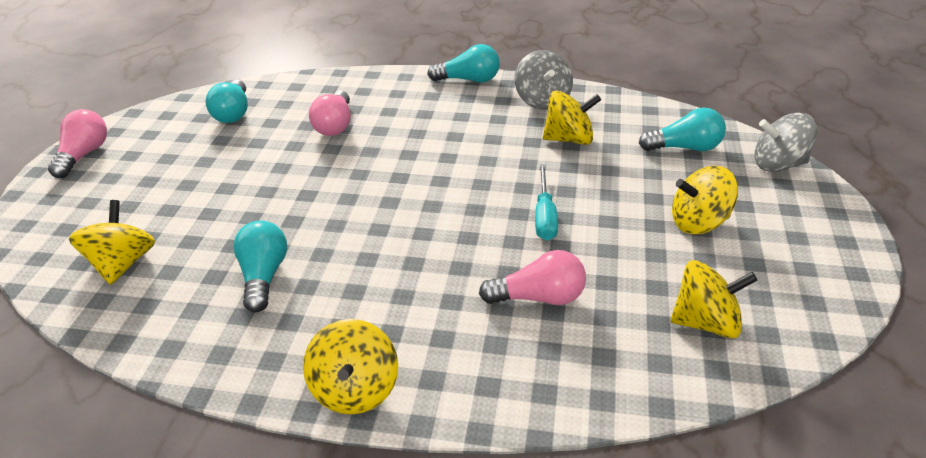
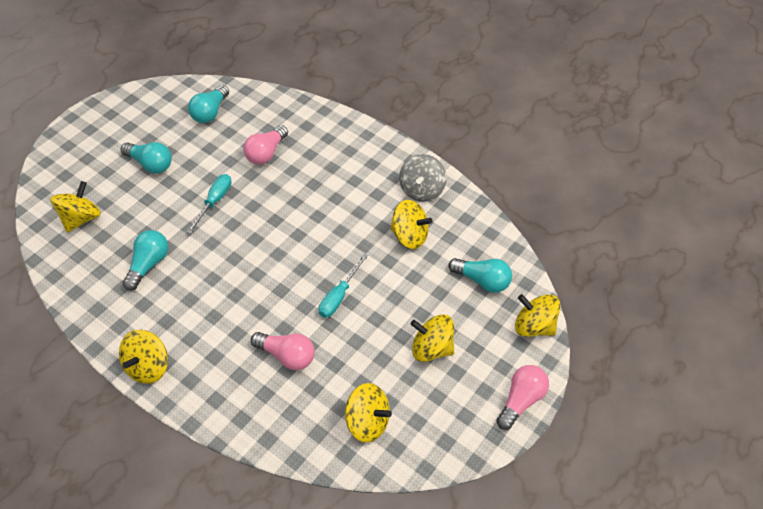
camera: 25 degrees right, 15 degrees up
(83, 155) = (103, 114): pink light bulb -> pink light bulb (521, 400)
(306, 186) = (214, 202): none -> turquoise screwdriver
(469, 80) = (386, 145): turquoise light bulb -> turquoise light bulb (150, 164)
(778, 164) = (533, 326): grey spinning top -> yellow spinning top

